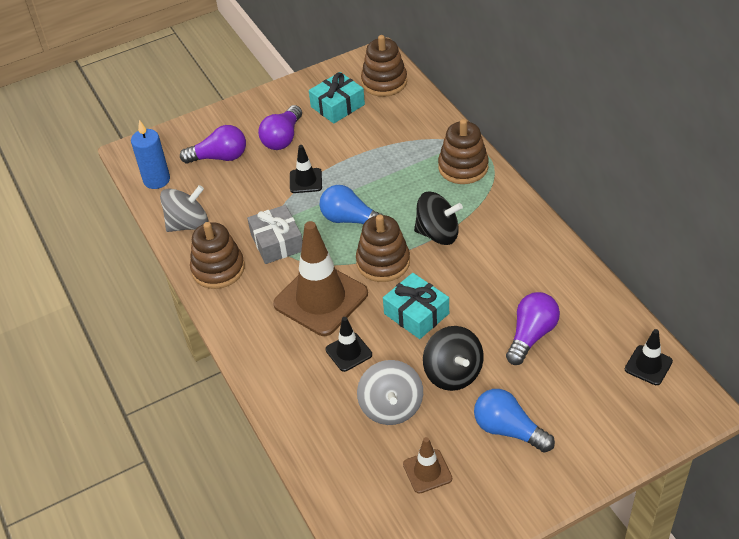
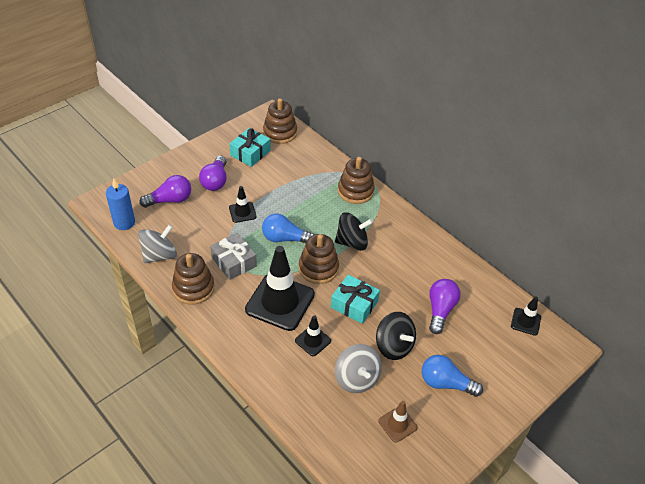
camera: 20 degrees left, 0 degrees up
(321, 299) = (280, 302): brown traffic cone -> black traffic cone

